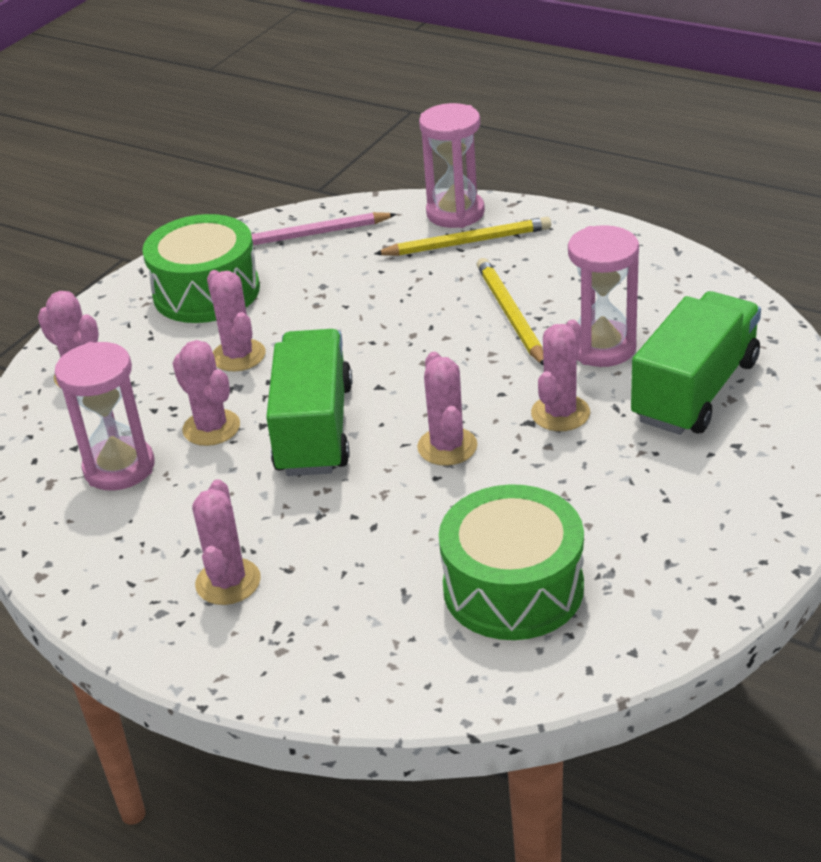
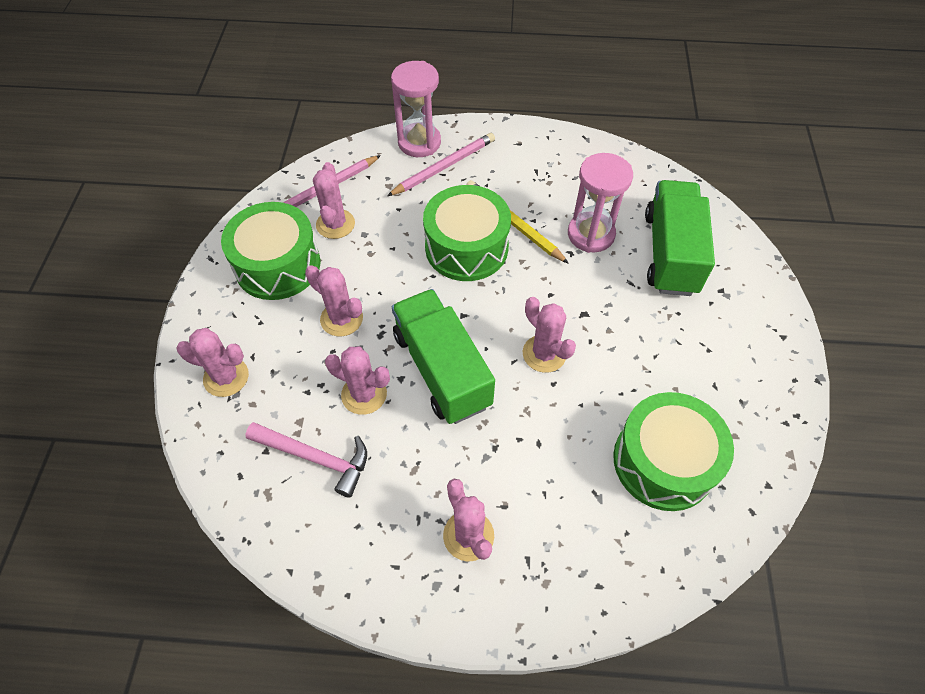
camera: 30 degrees left, 20 degrees up
(119, 468) = (315, 458): pink hourglass -> pink hammer
(433, 325) = (466, 247): none -> green drum
(467, 242) = (443, 167): yellow pencil -> pink pencil
(560, 413) = (599, 299): pink cactus -> pink cactus (335, 224)

